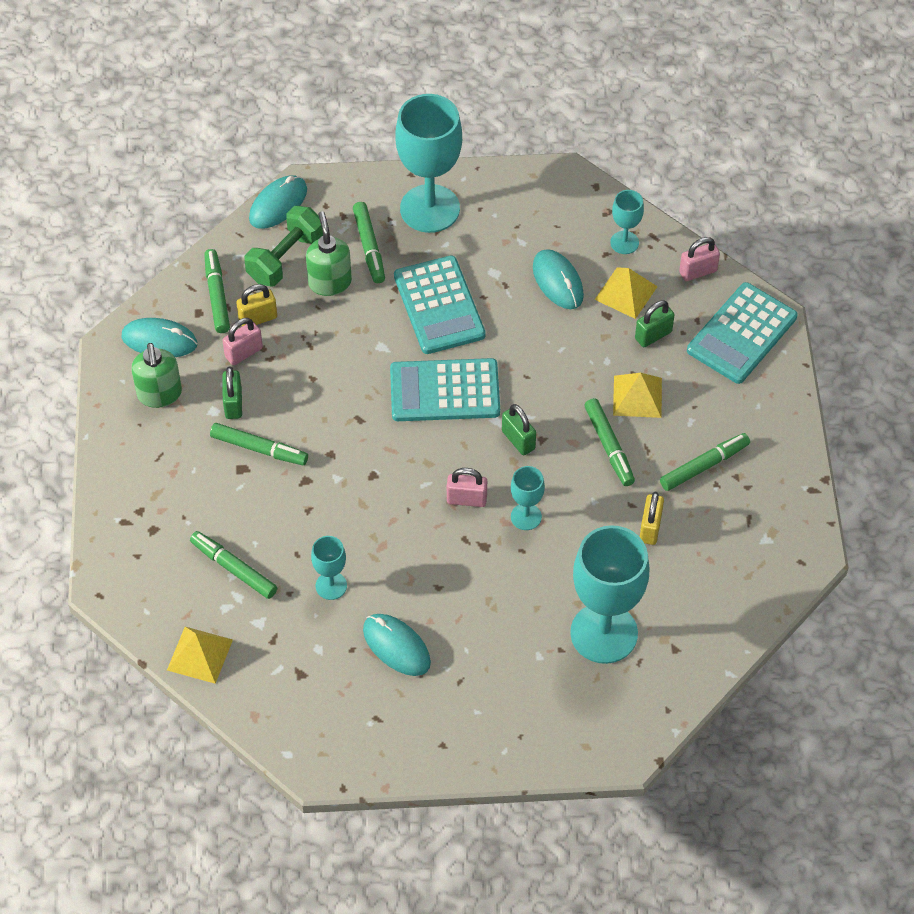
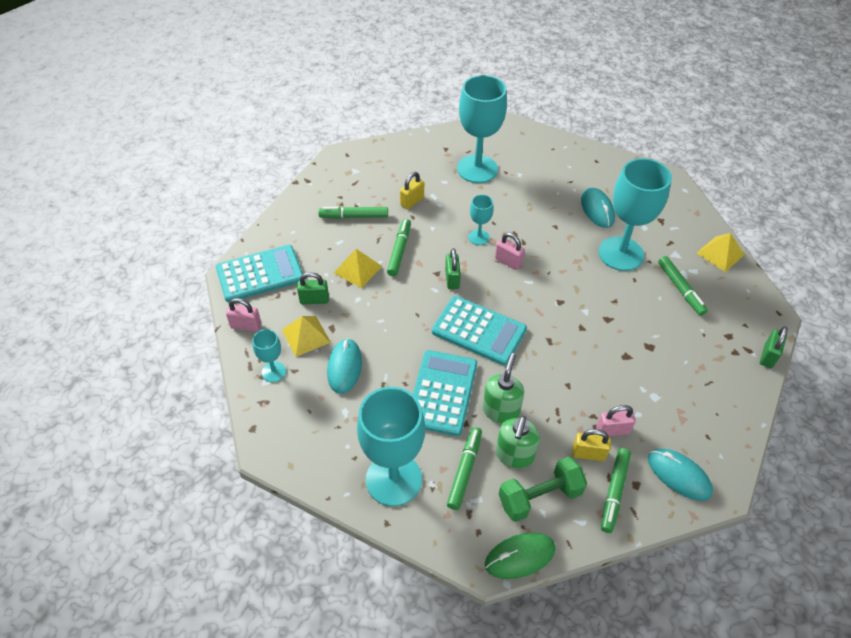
camera: 150 degrees left, 5 degrees down
(159, 394) = (693, 429): green soap dispenser -> green soap dispenser (501, 410)
(233, 404) = (637, 394): green padlock -> green padlock (768, 356)
(259, 449) = (631, 353): green marker -> none
(278, 204) = (520, 556): turquoise mouse -> green mouse
(331, 586) = (621, 254): turquoise goblet -> turquoise goblet, size x2.11

